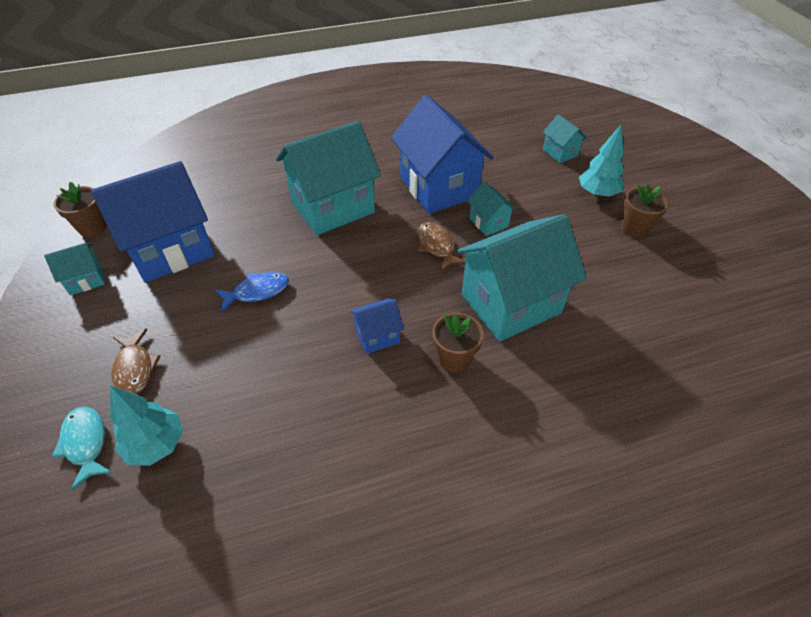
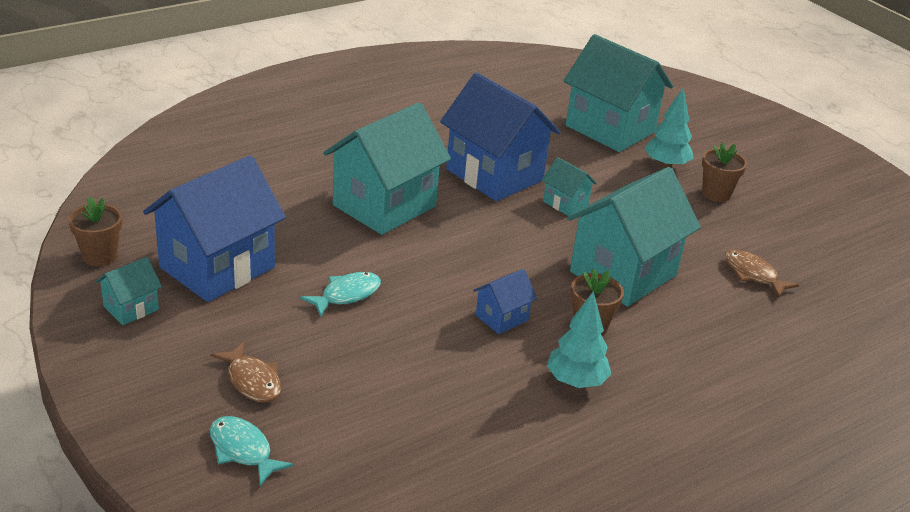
camera: 20 degrees left, 15 degrees down
(156, 444) = (322, 439): turquoise tree -> turquoise tree (575, 381)
(257, 291) = (346, 295): blue fish -> turquoise fish
(437, 246) = (521, 231): brown fish -> brown fish (753, 275)
(560, 152) = (610, 129): turquoise house -> turquoise house, size x2.20

